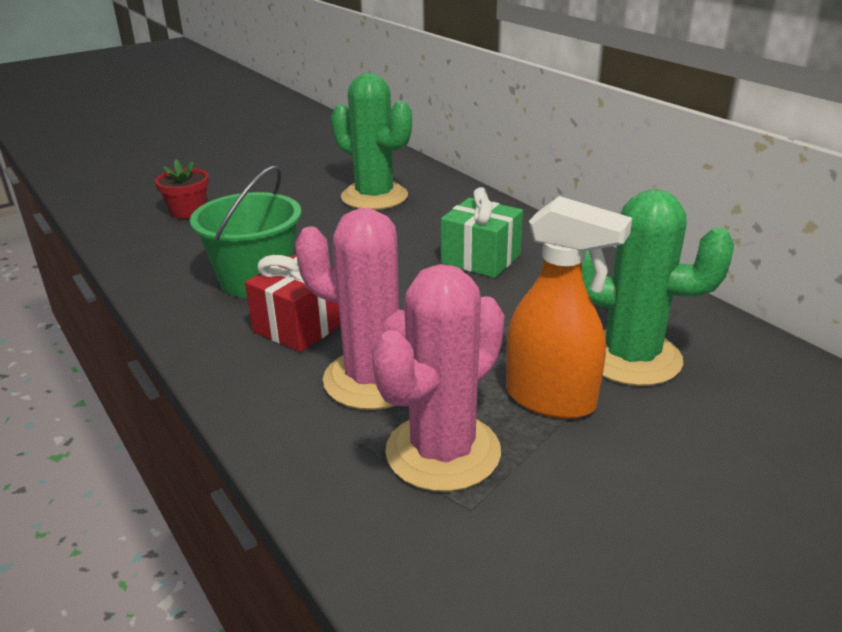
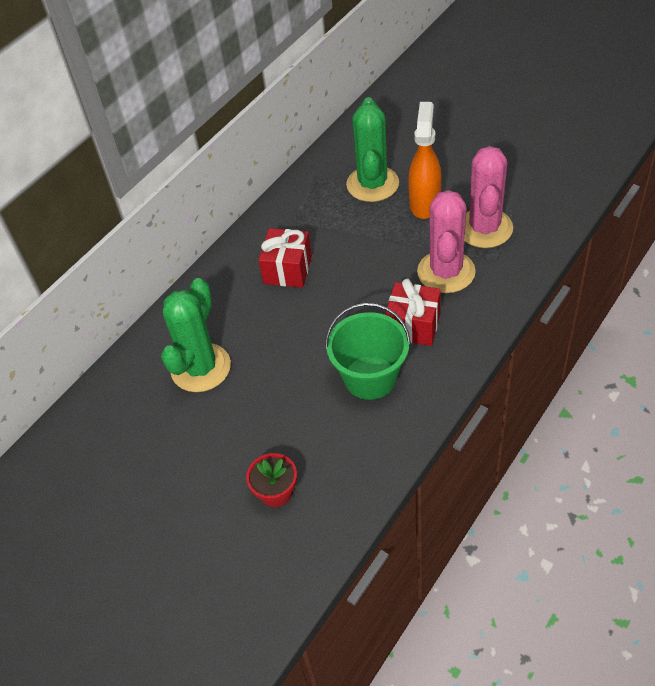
camera: 105 degrees left, 20 degrees up
(443, 452) = (484, 228): pink cactus -> pink cactus turned 75 degrees clockwise
(481, 259) = (288, 270): green gift -> red gift

